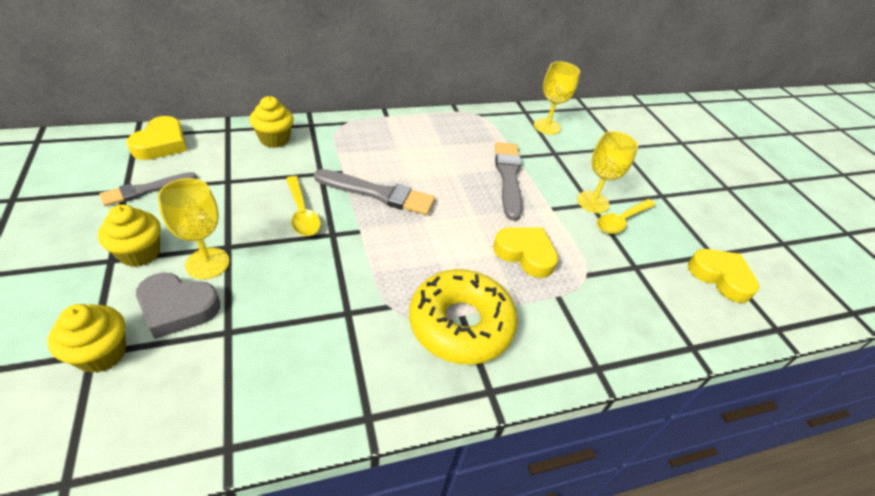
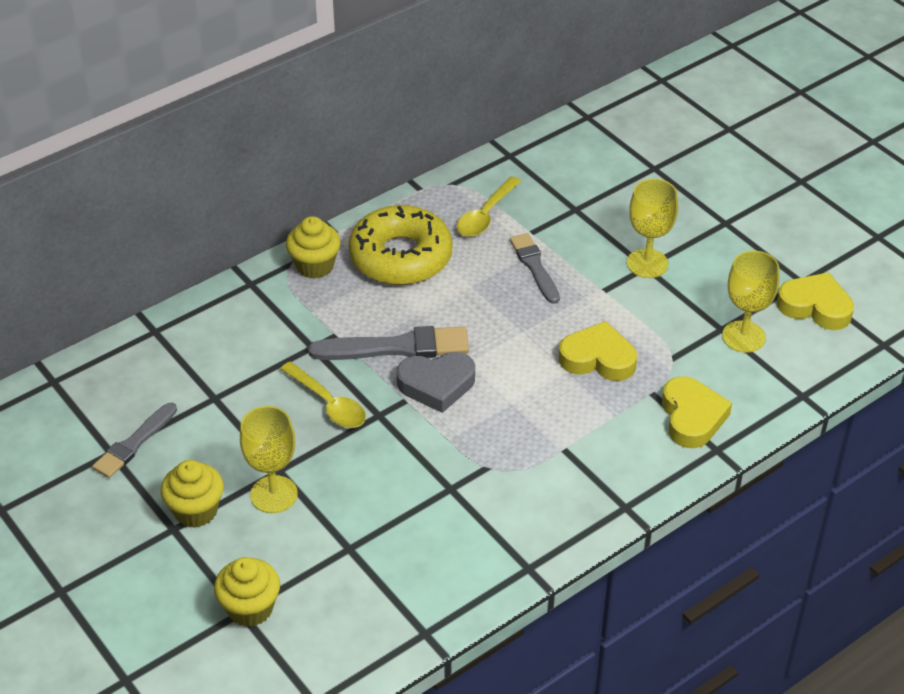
camera: 15 degrees left, 0 degrees up
(161, 144) = (95, 381): yellow heart -> yellow heart (692, 417)
(177, 308) = (283, 546): grey heart -> grey heart (436, 385)
(274, 139) = (223, 322): yellow cupcake -> yellow cupcake (315, 266)
(461, 324) = (567, 457): yellow donut -> yellow donut (401, 257)
(508, 177) = (535, 267): grey brush -> grey brush, size x0.66
(547, 126) = (548, 170): yellow goblet -> yellow goblet (743, 337)
(621, 221) = (688, 276): yellow spoon -> yellow spoon (486, 215)

